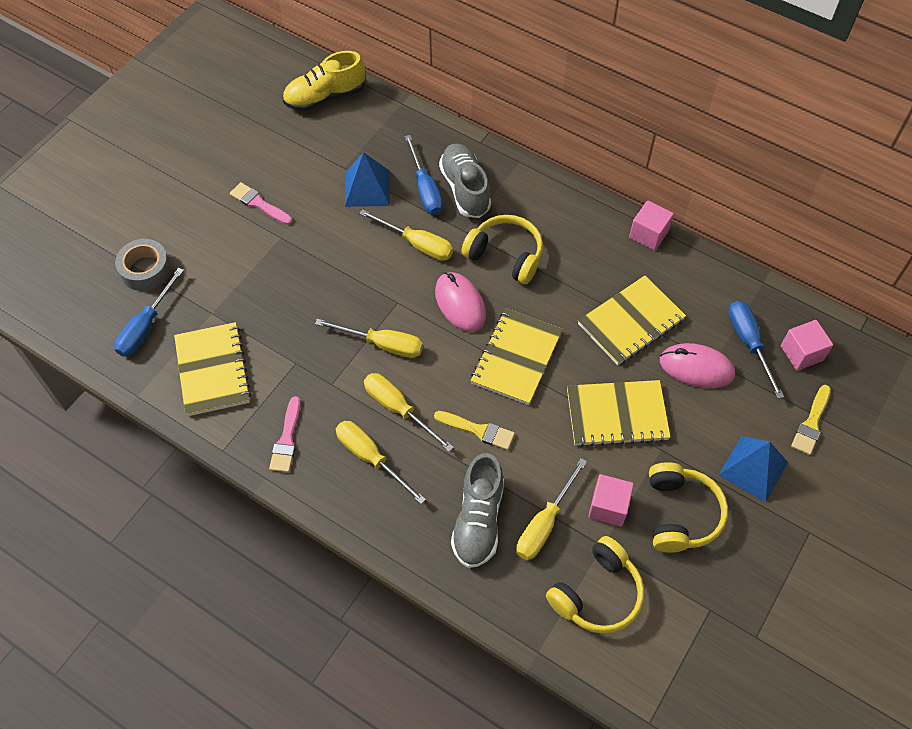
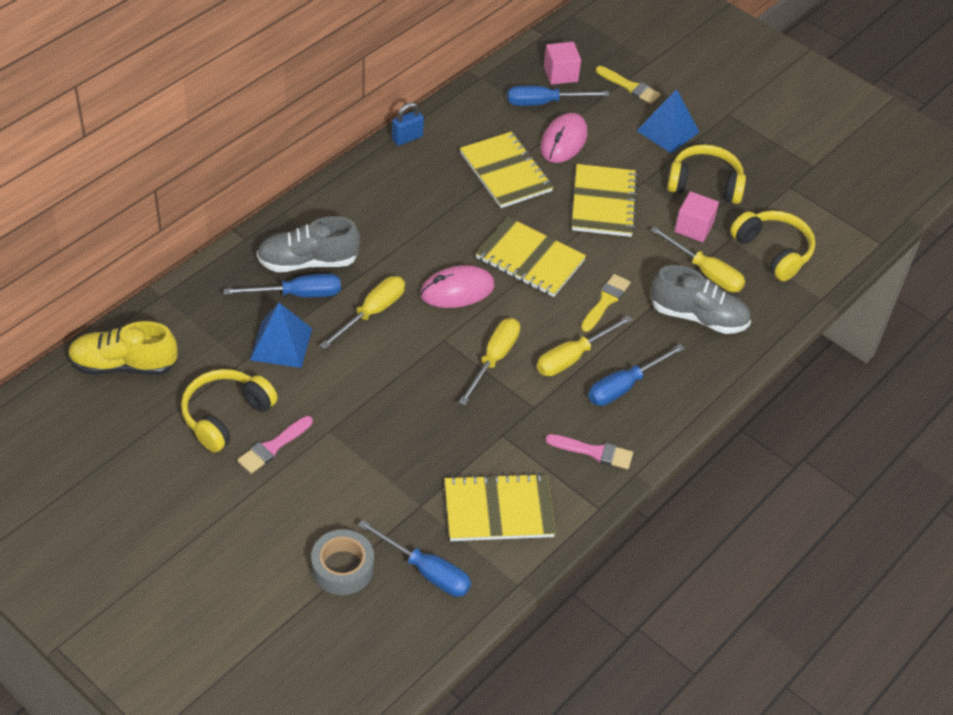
camera: 85 degrees left, 10 degrees down
(325, 97) = (124, 365): yellow shoe -> yellow shoe turned 105 degrees clockwise
(371, 458) = (624, 386): yellow screwdriver -> blue screwdriver
(505, 255) = (405, 245): yellow headphones -> yellow headphones (225, 416)
(648, 234) = (407, 138): pink cube -> blue padlock

